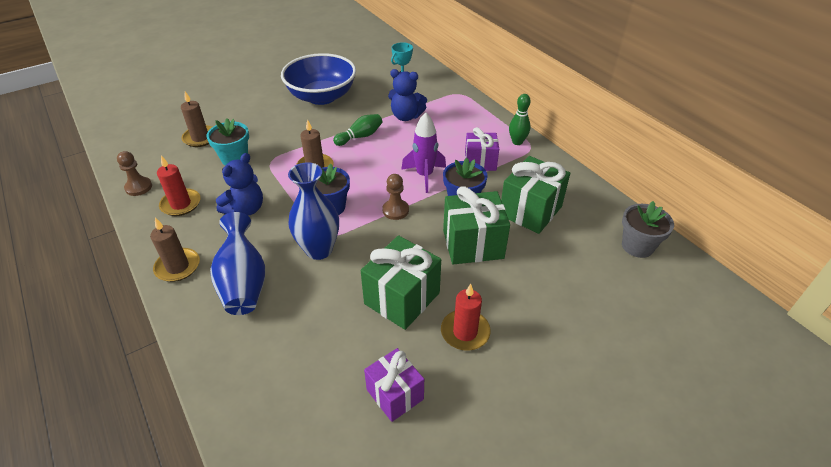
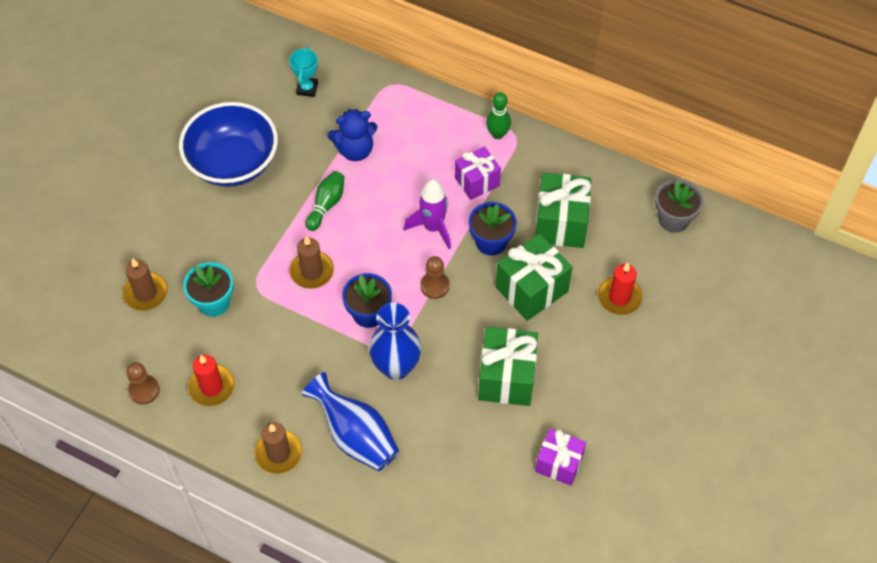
camera: 30 degrees left, 15 degrees up
(245, 209) = (285, 359): blue teddy bear -> none
(465, 332) = (578, 382): red candle -> red candle (619, 297)

